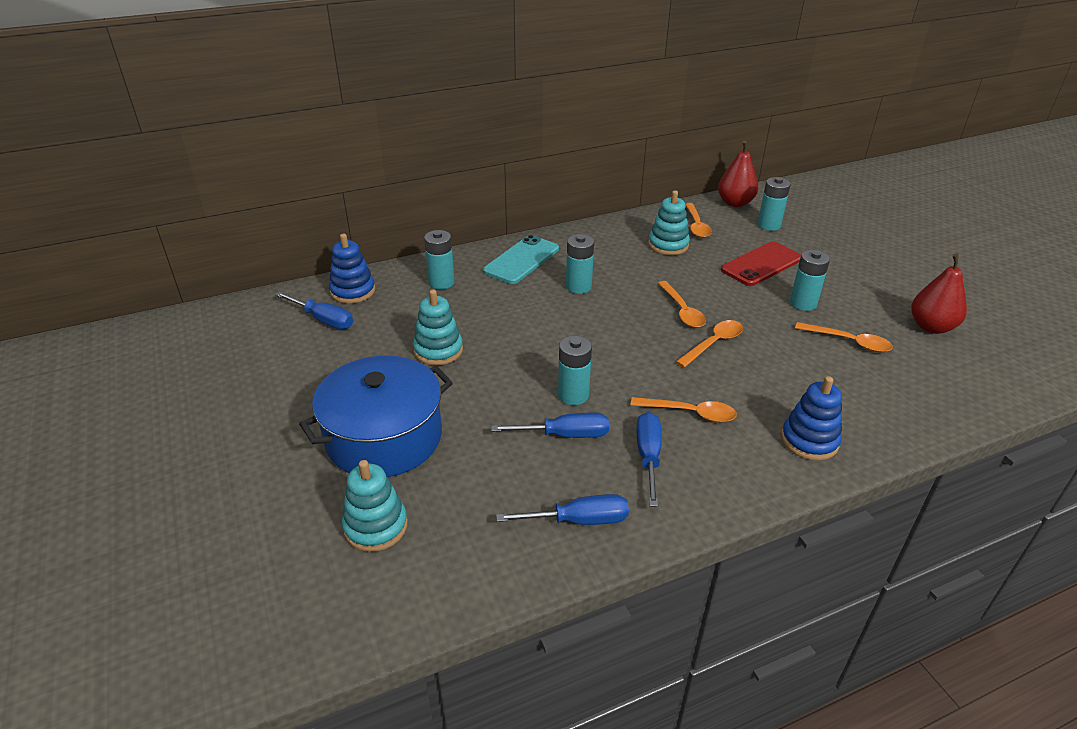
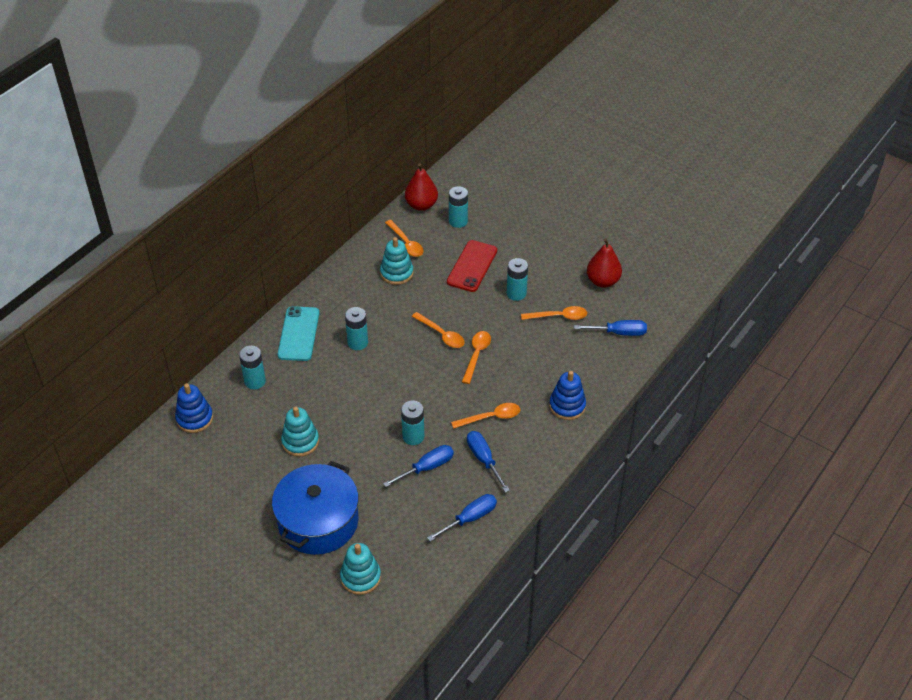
camera: 30 degrees left, 10 degrees up
(323, 320) = (196, 453): blue screwdriver -> blue screwdriver (618, 333)

